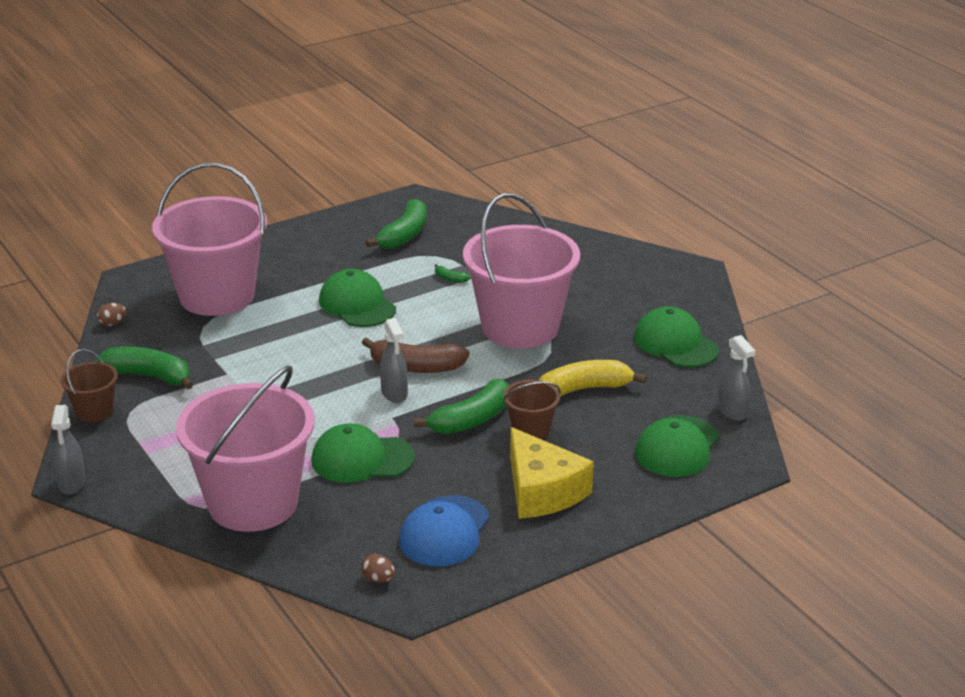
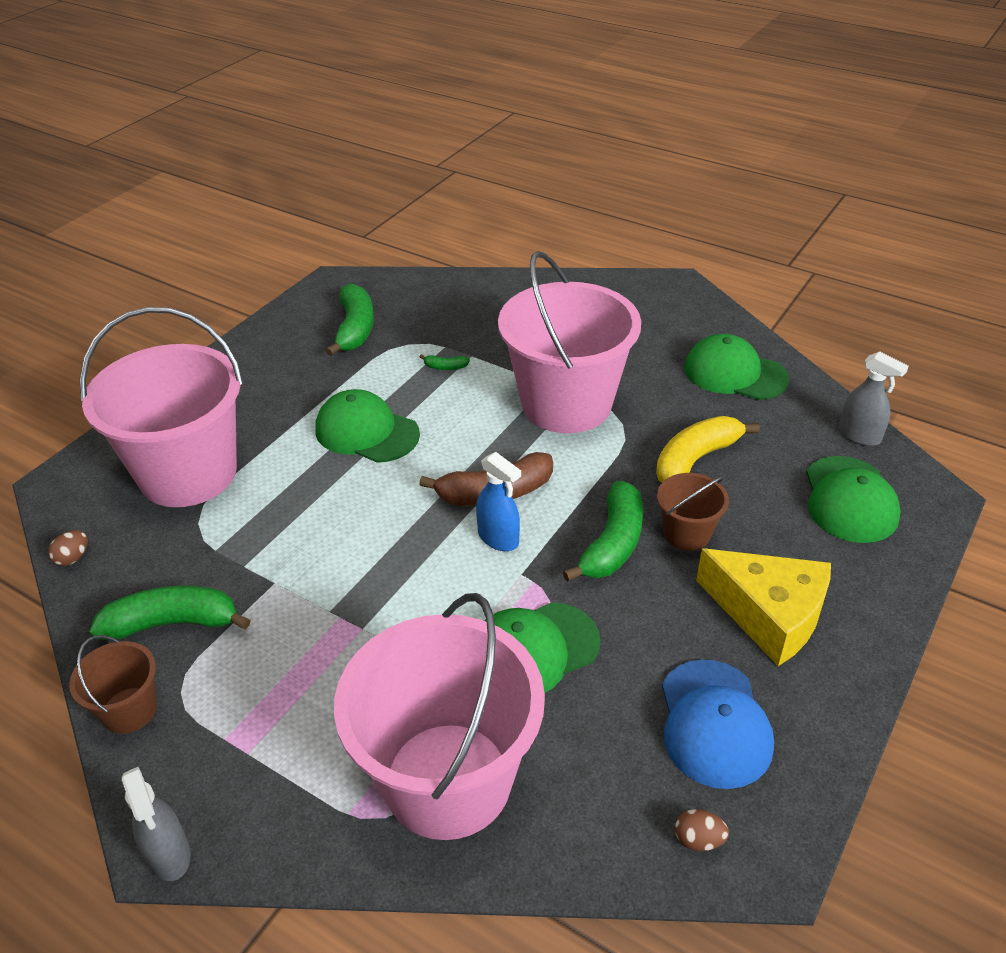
camera: 25 degrees left, 10 degrees up
(394, 393) = (498, 538): grey spray bottle -> blue spray bottle

